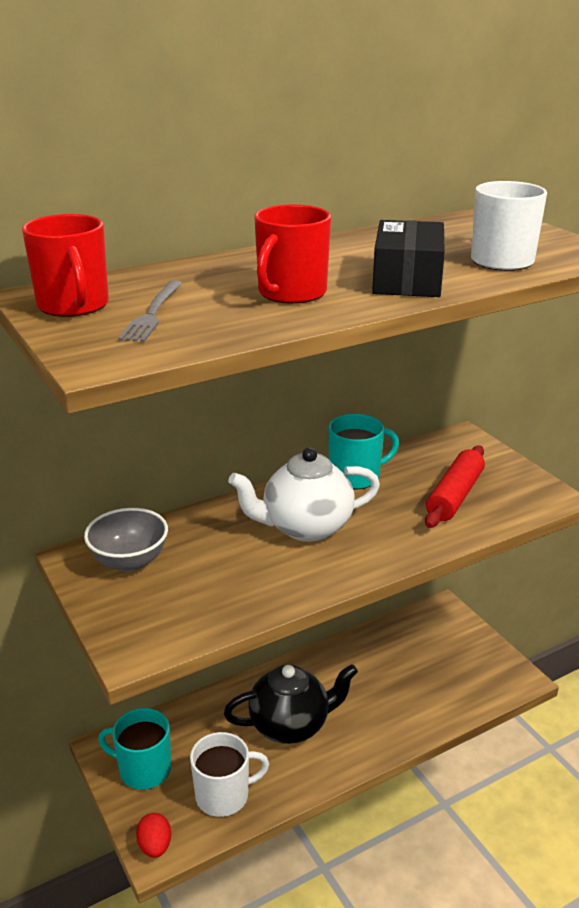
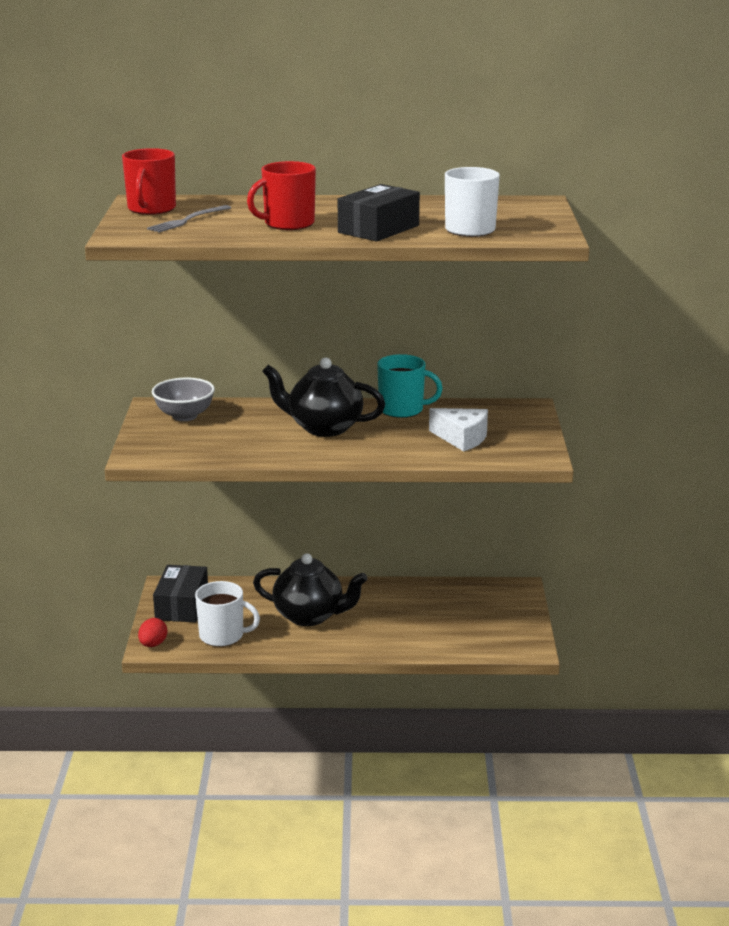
camera: 30 degrees right, 5 degrees down
(143, 769) = (182, 605): turquoise mug -> black box
(306, 527) = (324, 428): white teapot -> black teapot
(455, 496) = (462, 438): red rolling pin -> white cheese

